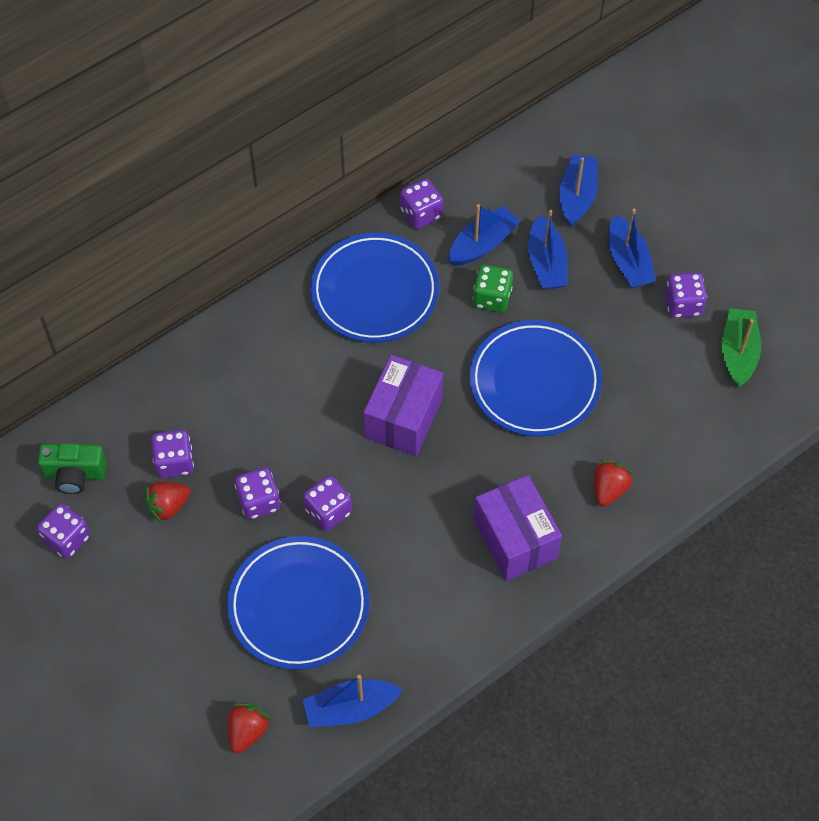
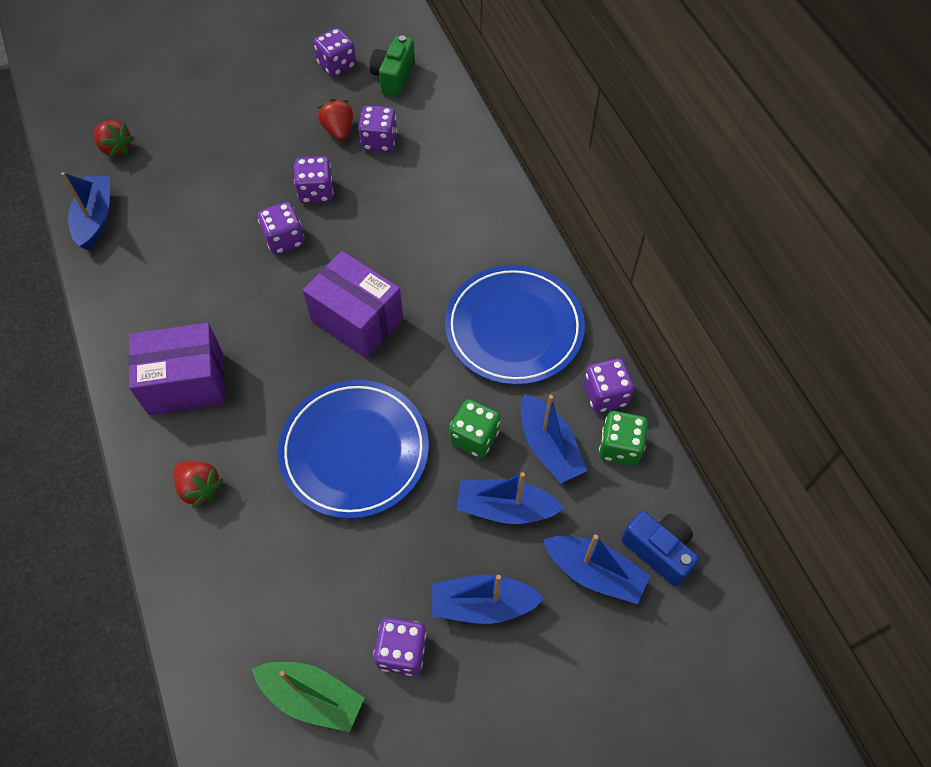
camera: 105 degrees right, 0 degrees up
(299, 605) = (205, 201): blue plate -> none
(466, 196) = (620, 447): none -> green dice
(544, 159) = (659, 550): none -> blue camera

